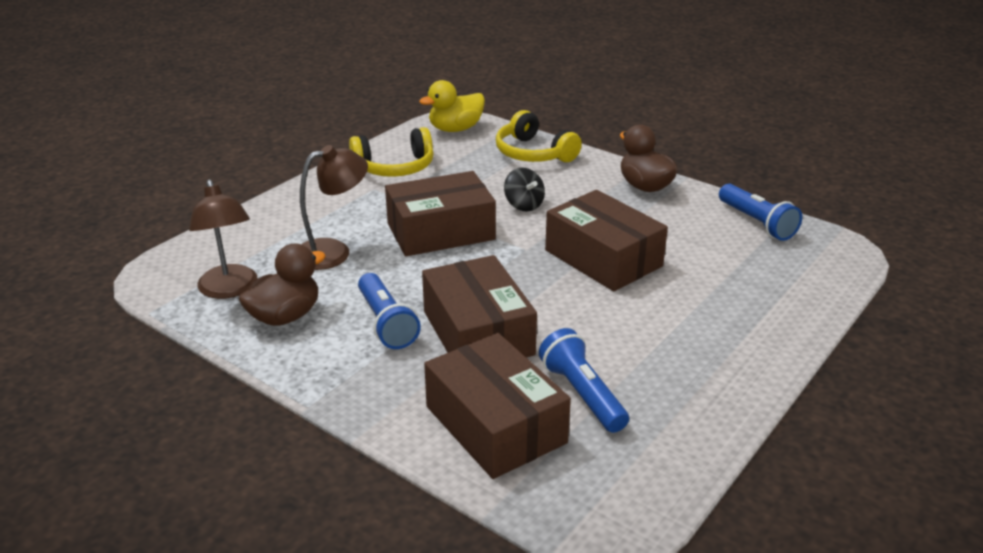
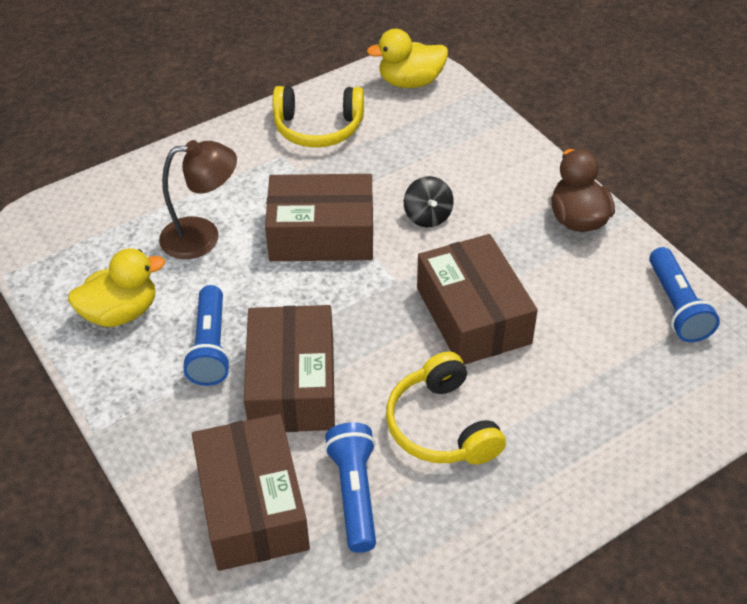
camera: 20 degrees right, 15 degrees up
(230, 289) = (85, 264): brown lamp -> none
(285, 316) = (121, 312): brown duck -> yellow duck
(533, 153) = (478, 139): yellow headphones -> yellow headphones (442, 426)

